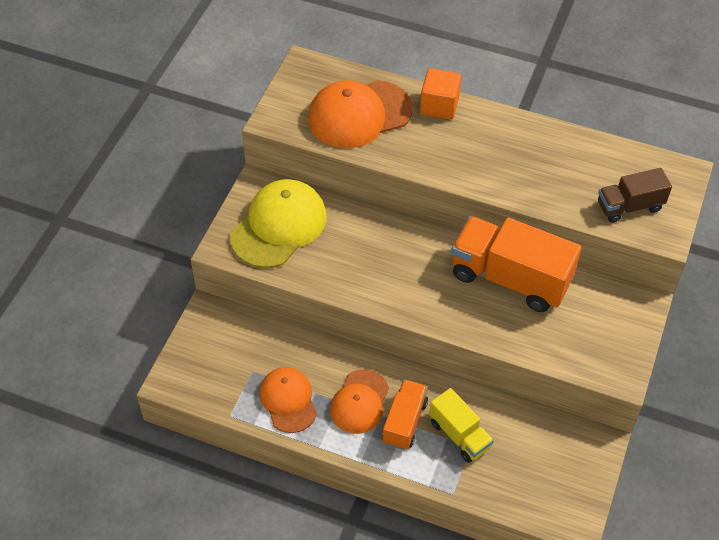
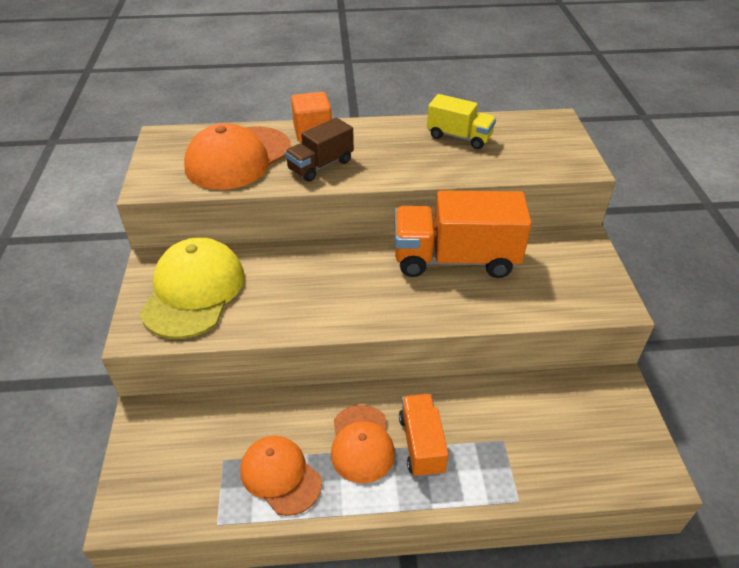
camera: 25 degrees left, 10 degrees down
(459, 435) = (485, 433): yellow truck -> yellow truck (459, 137)
(629, 206) = (535, 154): brown truck -> brown truck (320, 165)

